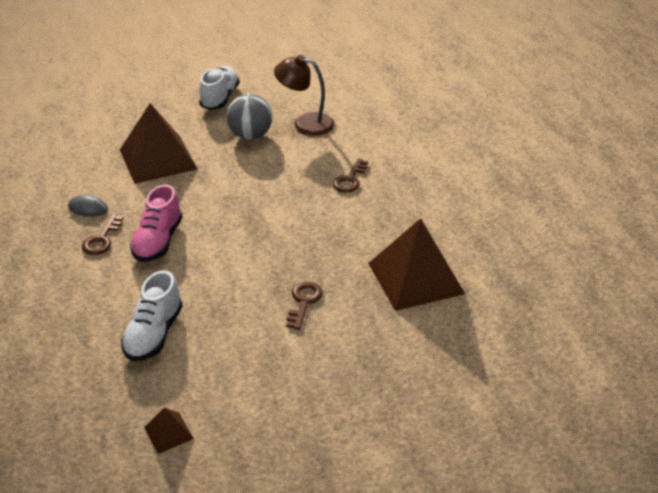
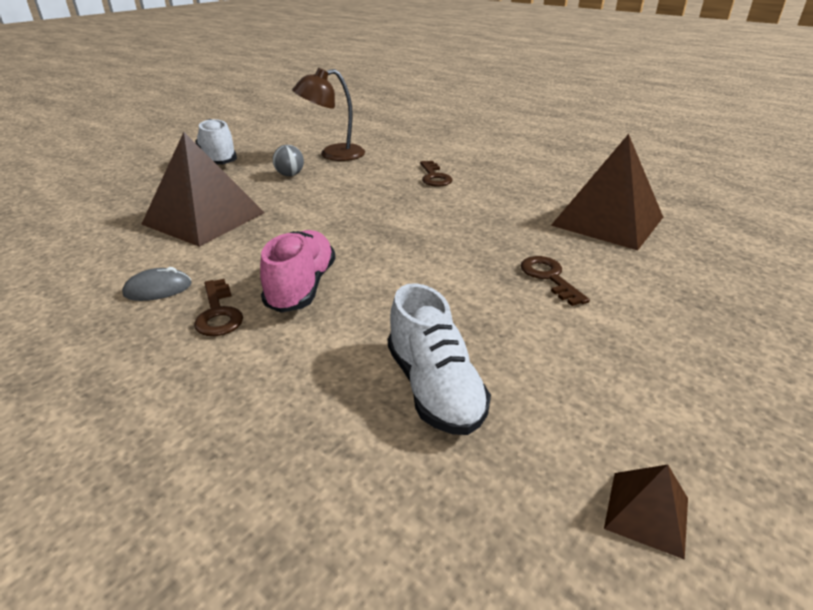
camera: 35 degrees left, 5 degrees down
(158, 241) = (301, 287): pink shoe -> pink shoe turned 150 degrees counterclockwise
(250, 136) = (290, 175): grey ball -> grey ball, size x0.57

